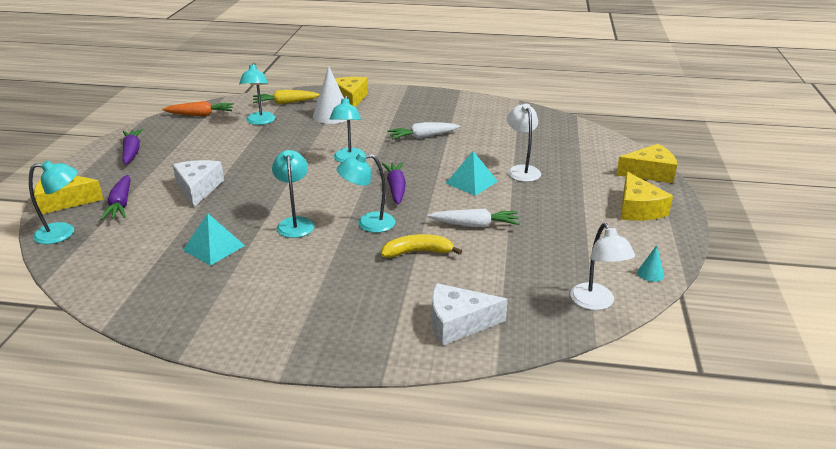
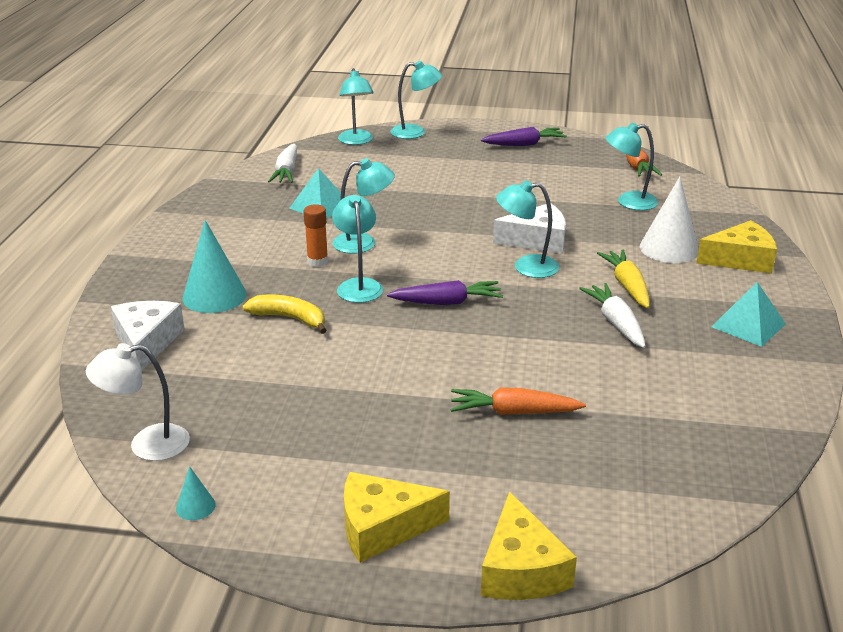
camera: 90 degrees right, 0 degrees up
(65, 201) = (415, 132): yellow cheese -> turquoise lamp
(121, 204) = (407, 155): purple carrot -> none
(198, 188) = (442, 186): white cheese -> white cheese (537, 240)
(285, 103) = (699, 213): yellow carrot -> yellow carrot (627, 286)
(324, 244) = (317, 261): none -> orange glue stick
(379, 294) = (214, 296): none -> turquoise cone
(418, 252) = (290, 318): yellow banana -> yellow banana turned 60 degrees counterclockwise
(471, 182) = (468, 362): turquoise pyramid -> turquoise pyramid (748, 325)
(475, 225) = (347, 361): white carrot -> white carrot (286, 172)
(522, 170) = (513, 412): white lamp -> orange carrot

